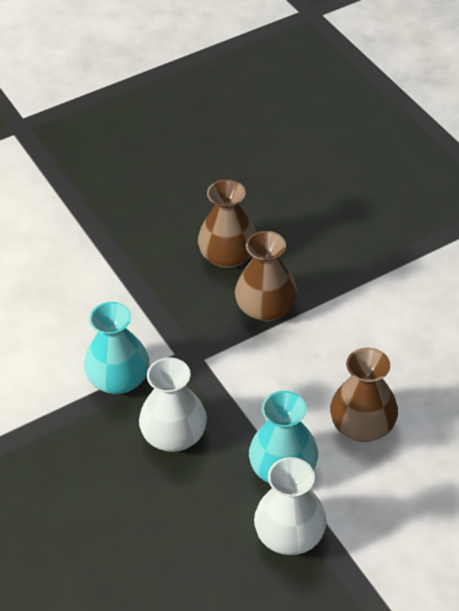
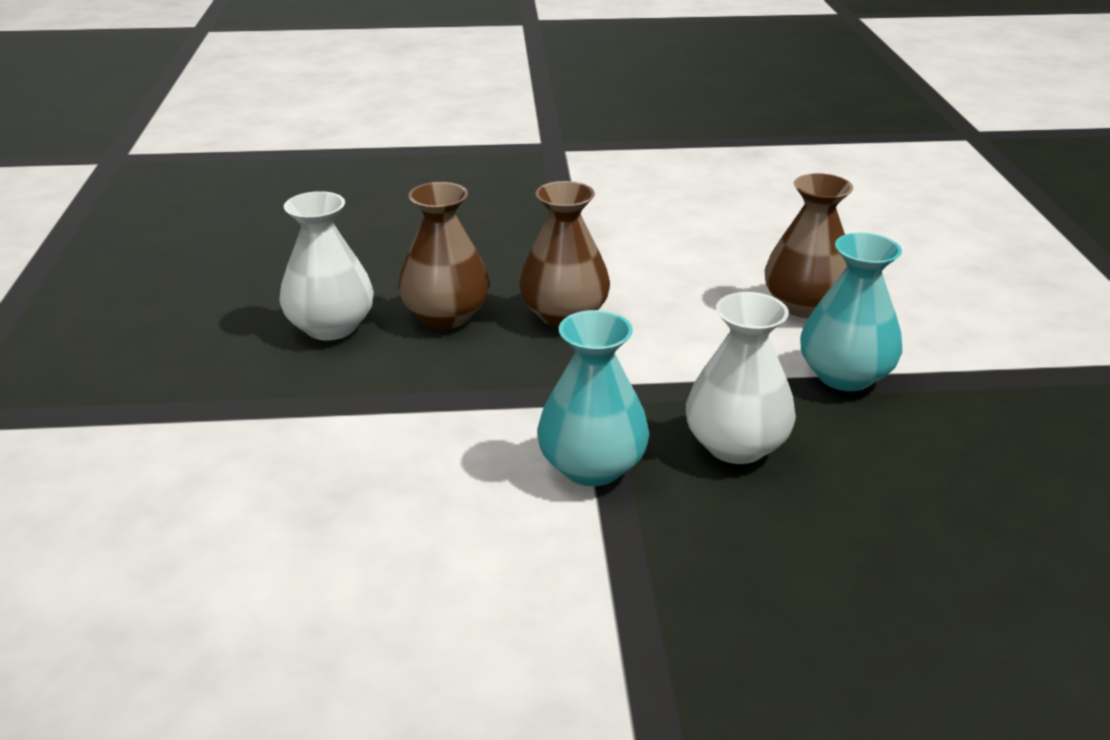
camera: 65 degrees left, 15 degrees down
(289, 535) = (958, 400): white vase -> white vase (331, 327)

